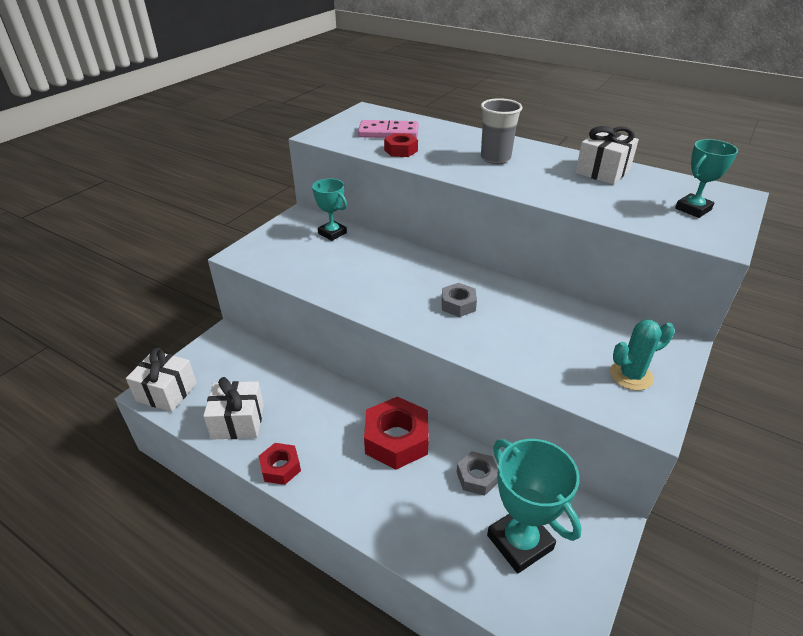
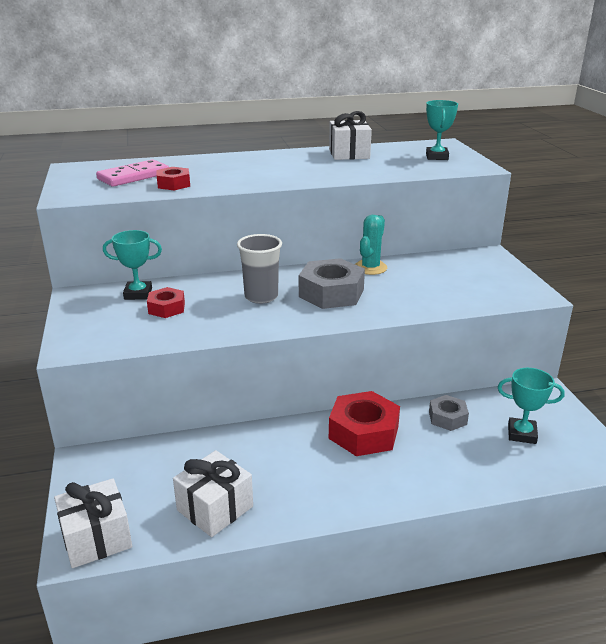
camera: 45 degrees left, 10 degrees down
(280, 467) = (307, 510): red nut -> red nut (166, 308)
(458, 304) = (331, 293): grey nut -> grey nut, size x1.77
(495, 158) = (262, 167): grey cup -> grey cup (261, 297)
(519, 542) = (522, 434): turquoise trophy -> turquoise trophy, size x0.63
(631, 375) = (493, 280): turquoise cactus -> turquoise cactus (370, 268)

